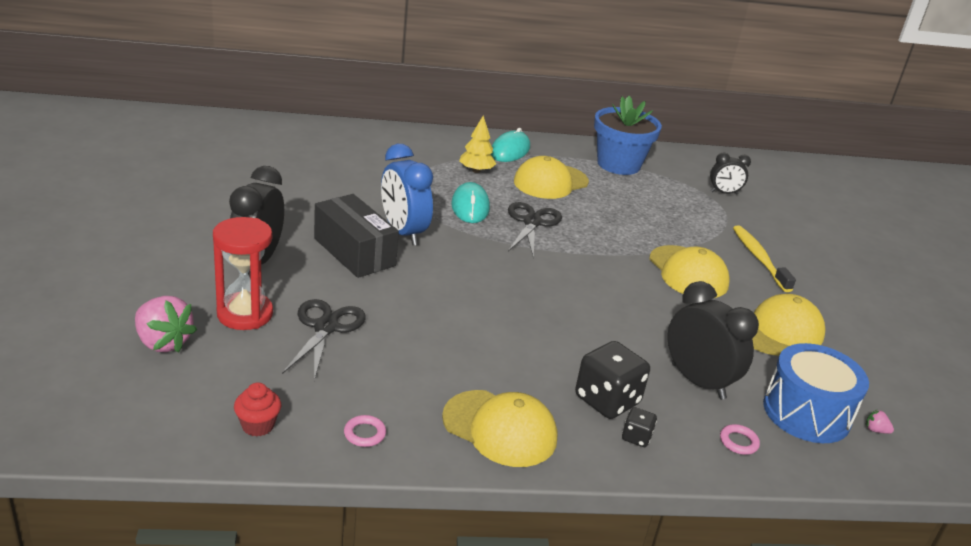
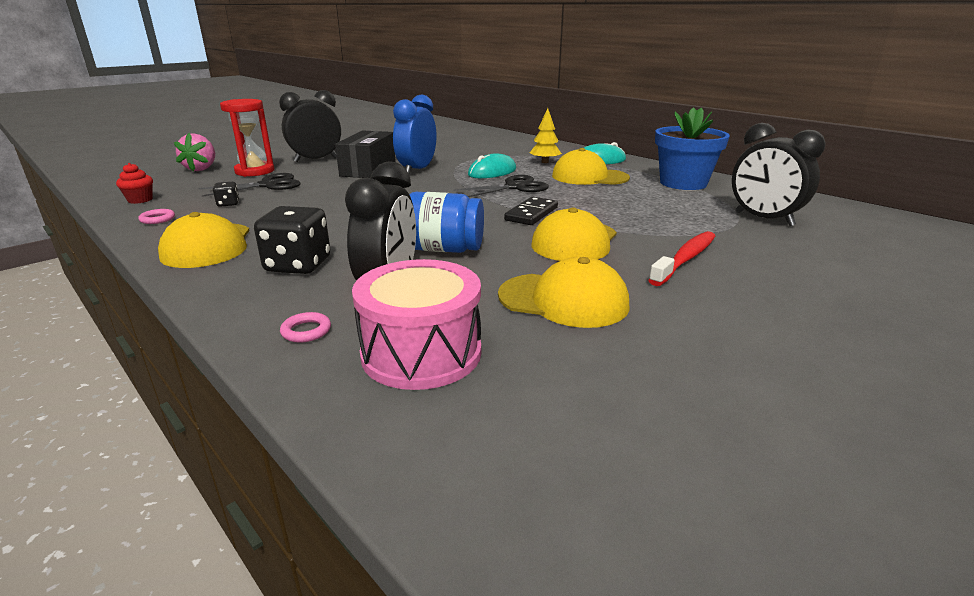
camera: 55 degrees right, 5 degrees down
(611, 254) = (531, 214): none -> black domino
(636, 437) = (254, 288): black dice -> black dice (228, 204)
(645, 326) = (444, 249): none -> blue jar
(724, 193) = (763, 219): black clock -> black clock, size x1.73
(759, 258) = (685, 259): yellow toothbrush -> red toothbrush
(806, 413) = (421, 353): blue drum -> pink drum
(875, 430) = (456, 408): pink strawberry -> none

